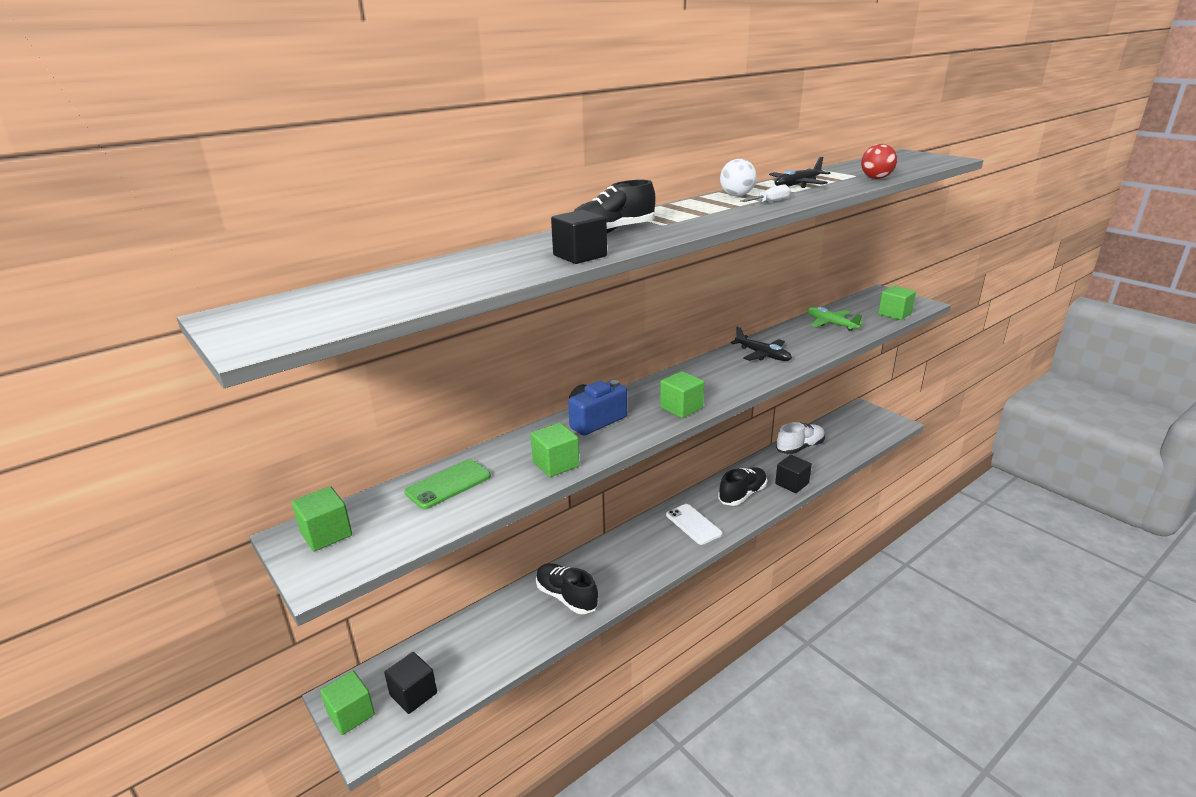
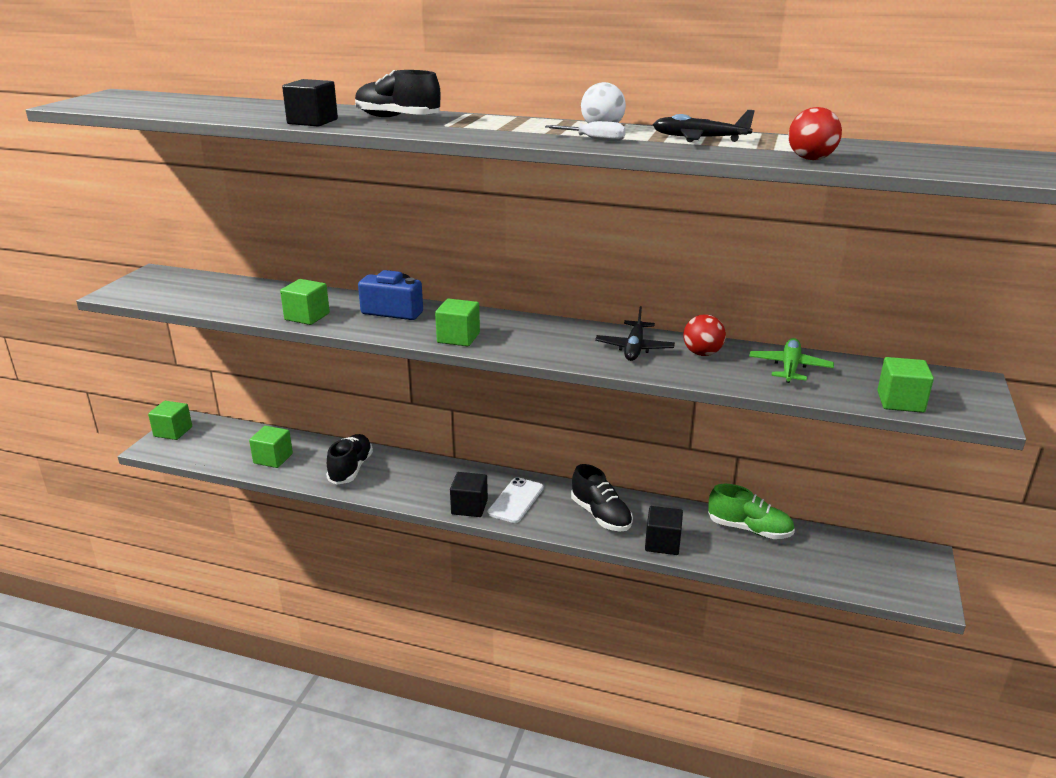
camera: 55 degrees right, 0 degrees up
(326, 534) = (161, 280): green cube -> green cube (273, 458)
(413, 694) = (203, 446): black cube -> black cube (469, 507)
(448, 484) = (247, 292): green phone -> none
(742, 495) = (601, 515): black shoe -> black shoe turned 45 degrees clockwise
(790, 339) = (702, 353): none -> red ball
(800, 447) = (749, 529): white shoe -> green shoe

